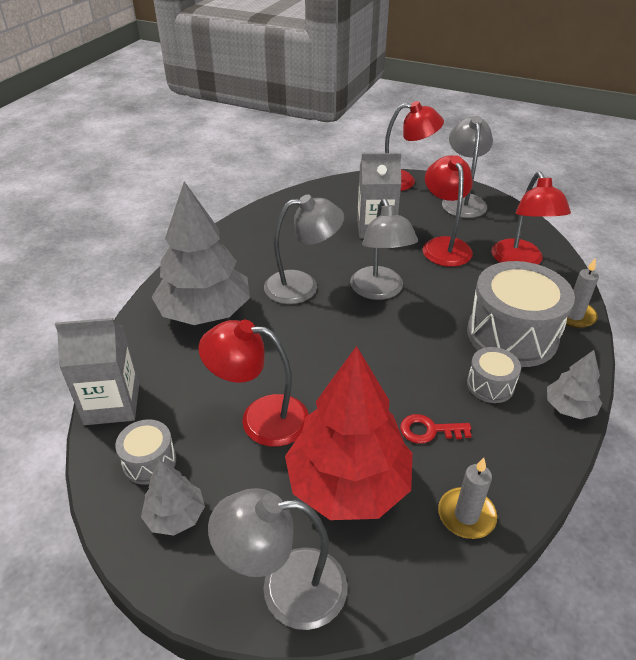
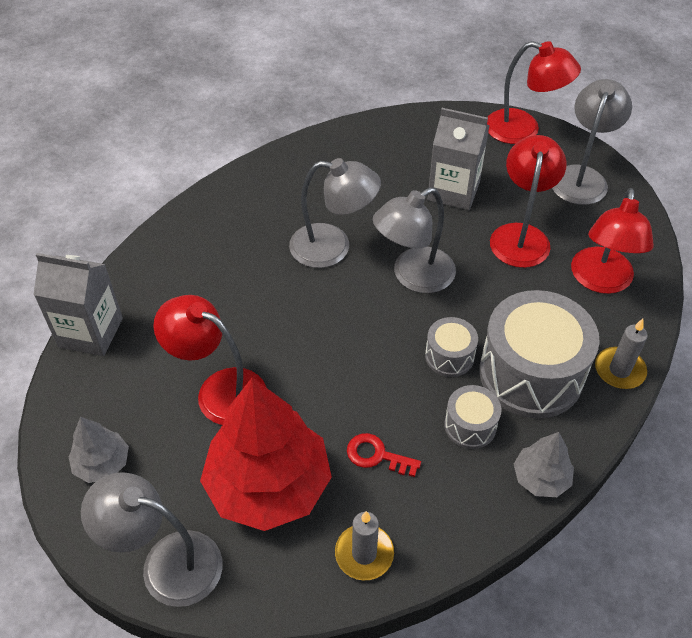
camera: 20 degrees right, 10 degrees up
(149, 462) = (101, 403): grey drum -> grey drum (449, 356)
(205, 313) = (218, 253): grey tree -> none
(379, 291) = (413, 276): grey lamp -> grey lamp turned 45 degrees clockwise

